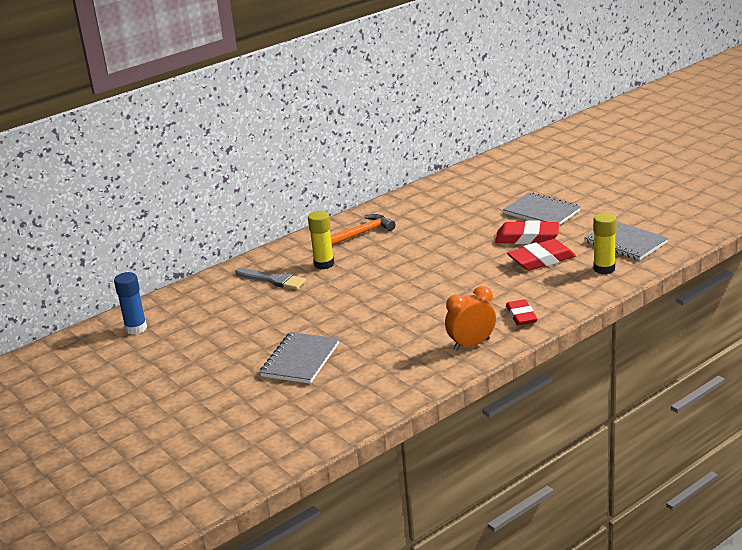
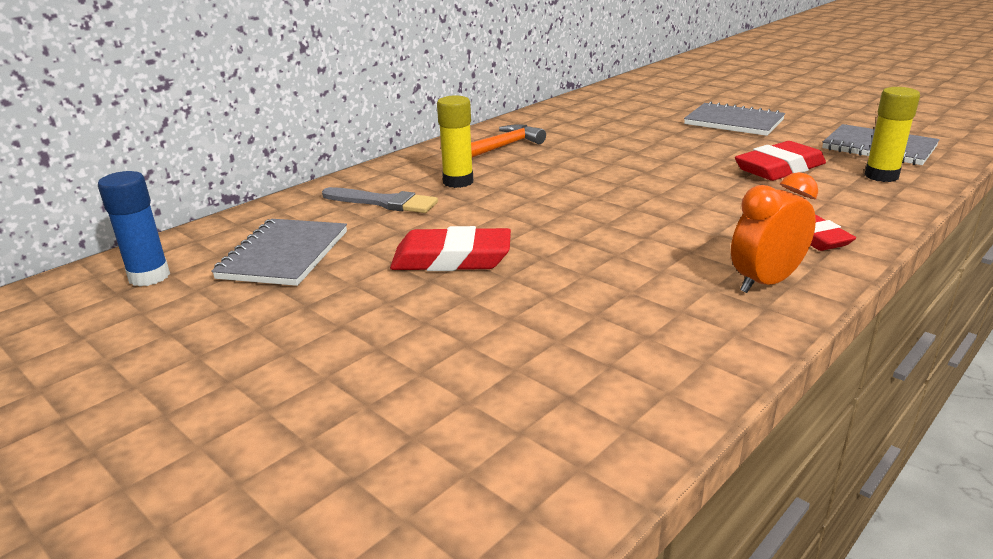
camera: 10 degrees left, 0 degrees up
(300, 360) = (463, 319): grey notebook -> grey notebook (284, 255)
(527, 238) = (737, 146): red eraser -> red eraser (452, 259)

